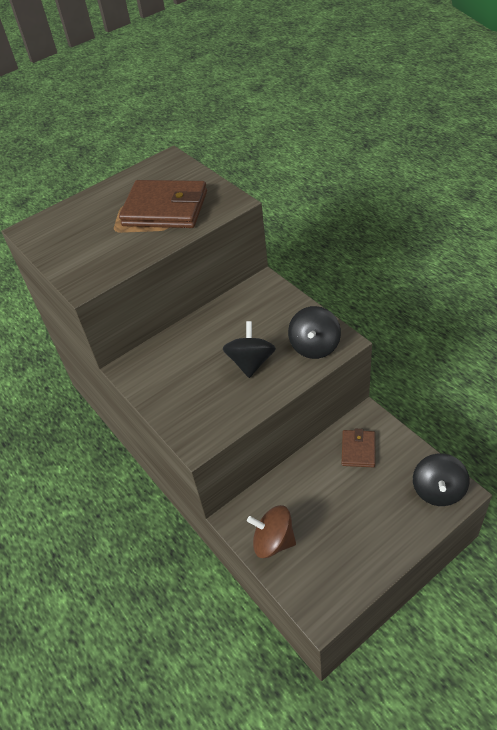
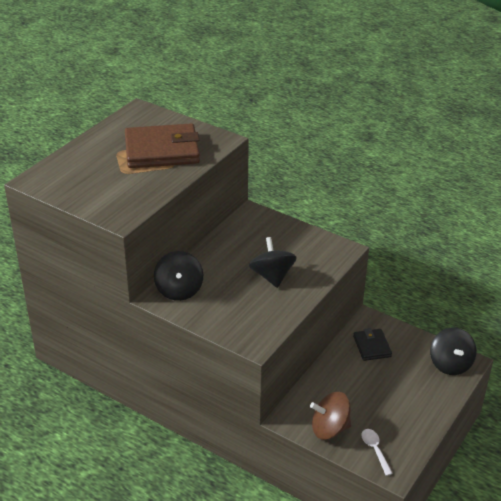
camera: 25 degrees left, 10 degrees down
(311, 580) = (375, 450): none -> white spoon
(314, 346) = (322, 256): black spinning top -> black spinning top (179, 290)
(358, 450) = (372, 346): brown wallet -> black wallet

